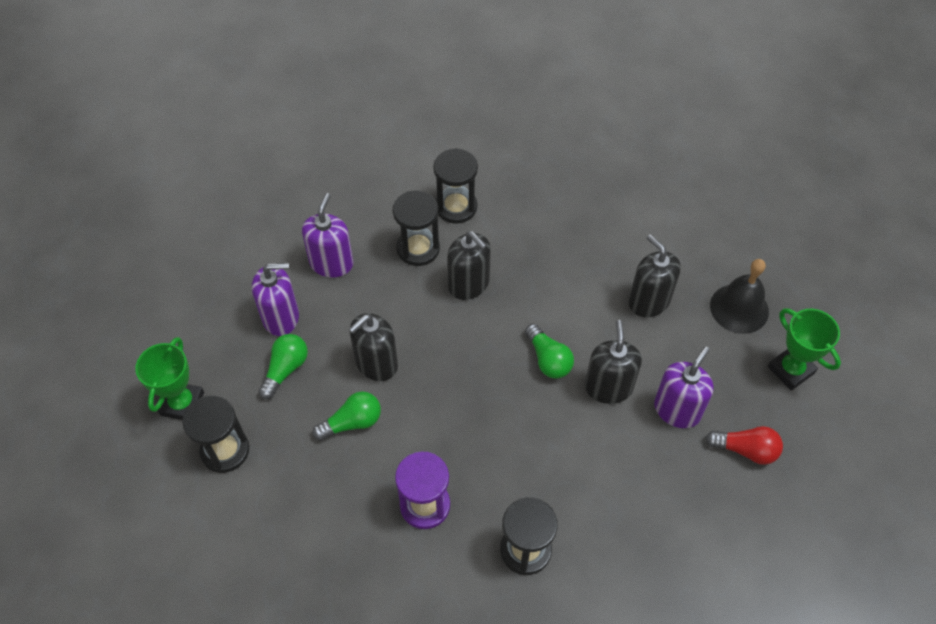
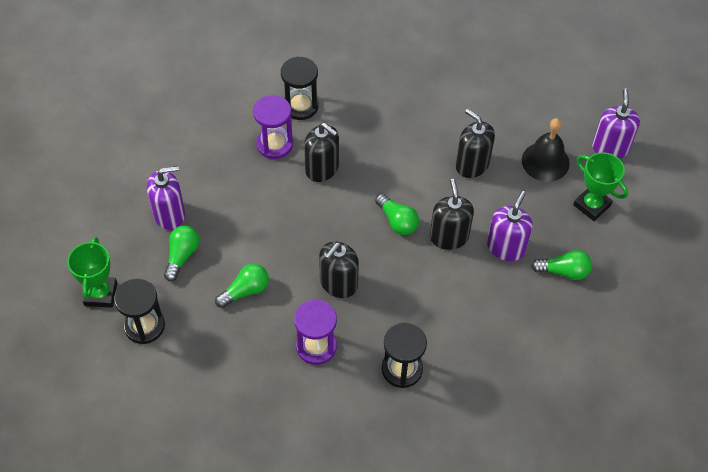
camera: 10 degrees left, 0 degrees up
(331, 263) = (203, 165): purple soap dispenser -> purple soap dispenser (610, 148)
(376, 363) = (256, 242): black soap dispenser -> black soap dispenser (338, 283)
(418, 248) = (274, 144): black hourglass -> purple hourglass
(745, 450) = (563, 271): red light bulb -> green light bulb

